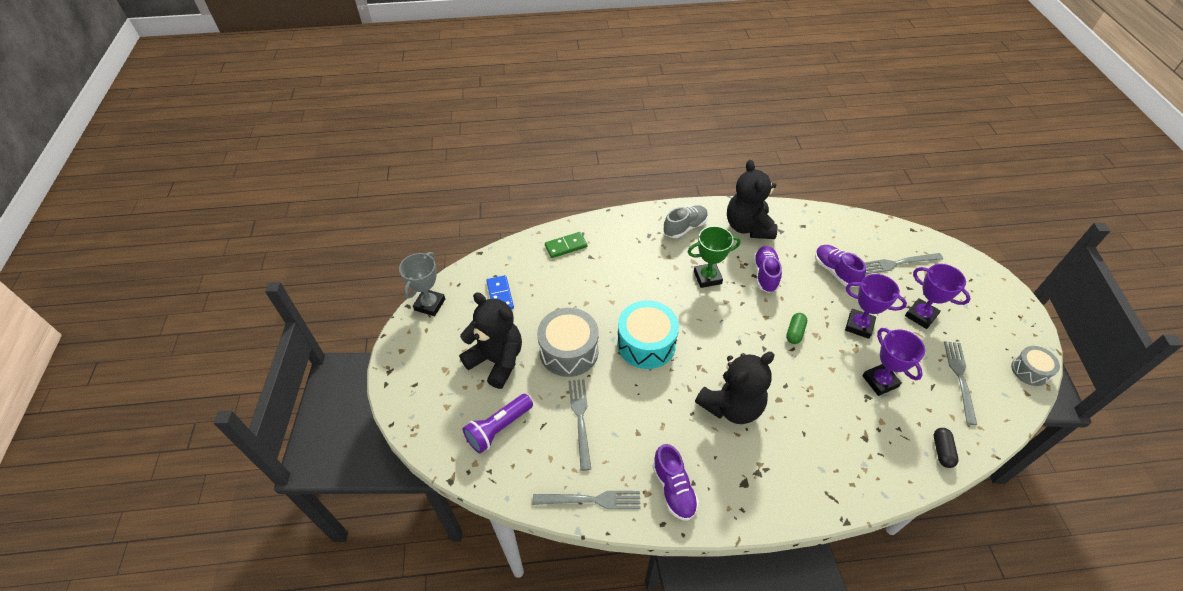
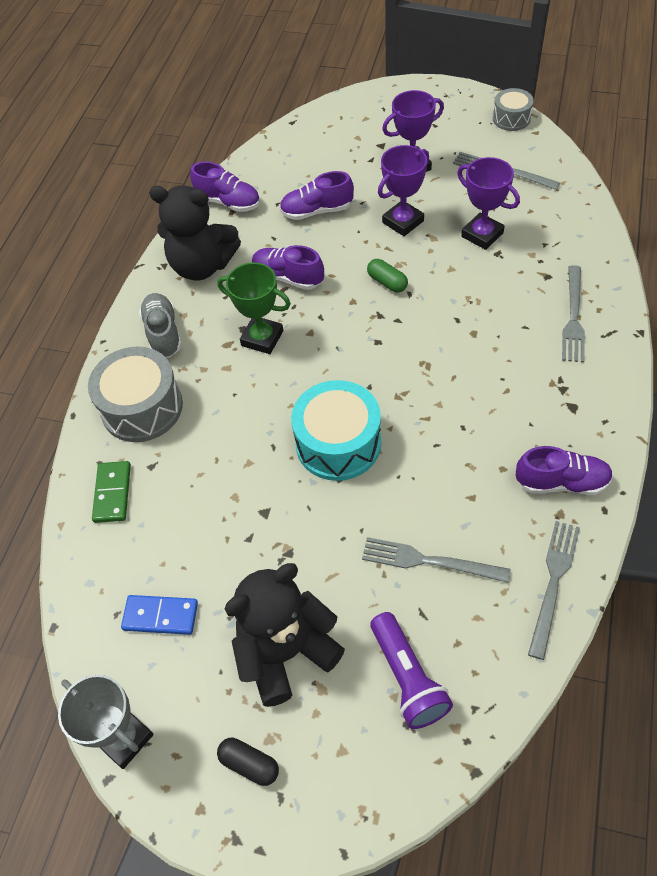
camera: 65 degrees left, 5 degrees up
(569, 351) = (310, 544): grey drum -> grey drum (142, 407)
(707, 277) = (262, 338): green trophy -> green trophy turned 75 degrees counterclockwise
(731, 406) = (467, 382): black teddy bear -> none
(811, 221) = (228, 202): none -> purple shoe
(880, 381) = (482, 235): purple trophy -> purple trophy turned 45 degrees clockwise
(898, 263) = (333, 153): grey fork -> grey fork (573, 317)
(942, 451) = (580, 222): black capsule -> black capsule (249, 764)

